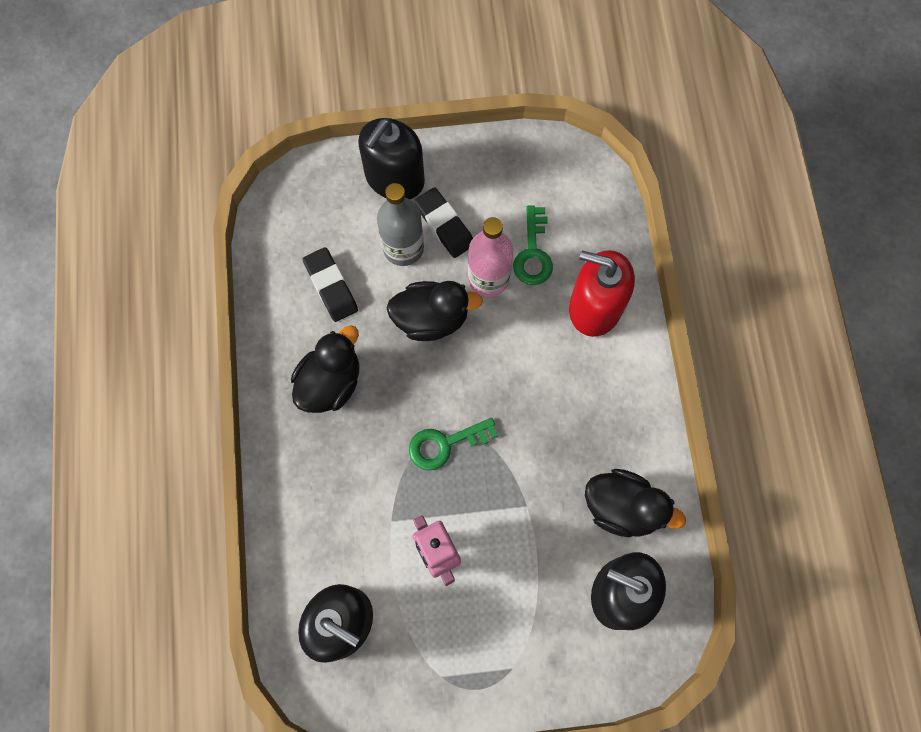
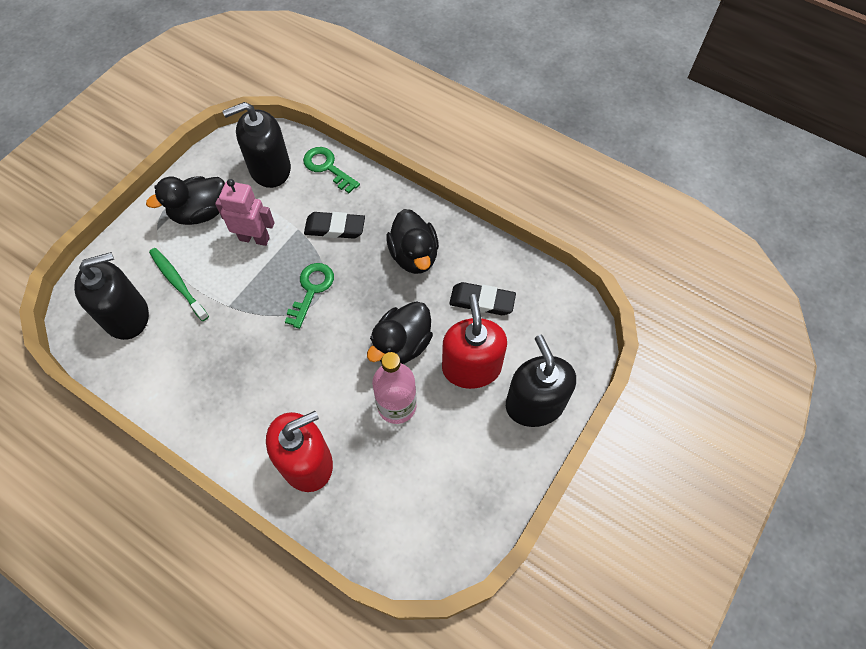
camera: 130 degrees right, 10 degrees down
(403, 248) = (471, 367): grey bottle -> red soap dispenser
(444, 225) = (465, 409): black eraser -> black eraser (335, 228)
(533, 253) = (388, 454): green key -> green key (327, 167)
(547, 579) = (178, 283): none -> green toothbrush
(622, 508) = (167, 360): black duck -> black duck (200, 213)

